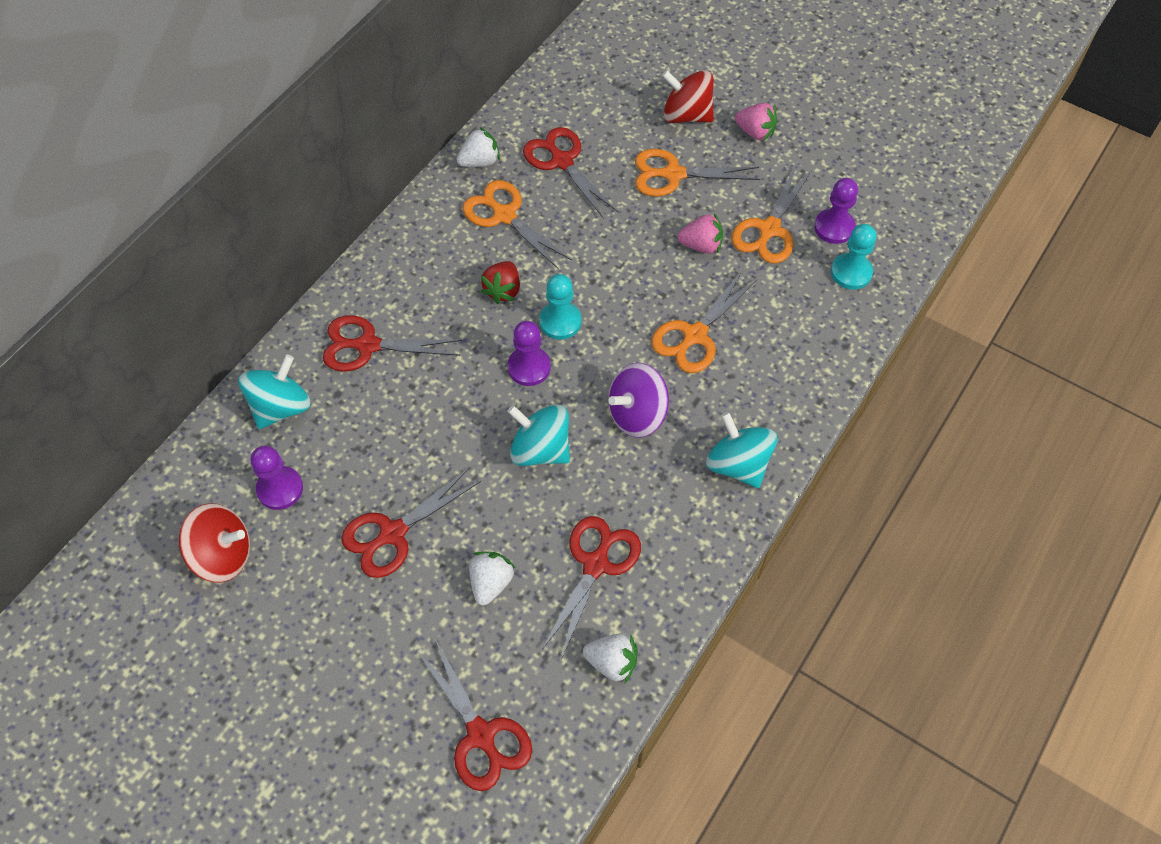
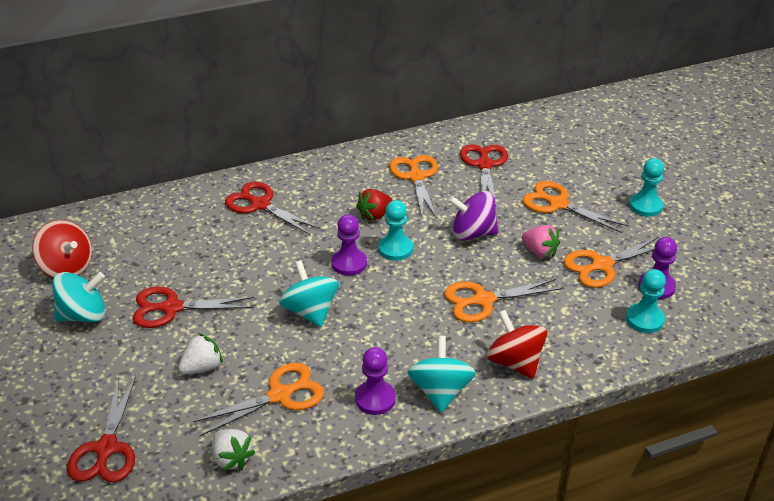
camera: 35 degrees right, 20 degrees down
(280, 489) = (133, 251): purple pawn -> purple pawn (375, 399)
(281, 407) = (177, 211): turquoise spinning top -> turquoise spinning top (83, 315)
(480, 161) = (428, 143): white strawberry -> none
(595, 564) = (279, 395): red scissors -> orange scissors
(637, 414) = (396, 325): purple spinning top -> purple spinning top (472, 233)
(686, 115) = (600, 176): red spinning top -> red spinning top (515, 362)
(755, 132) = (645, 206): pink strawberry -> turquoise pawn

